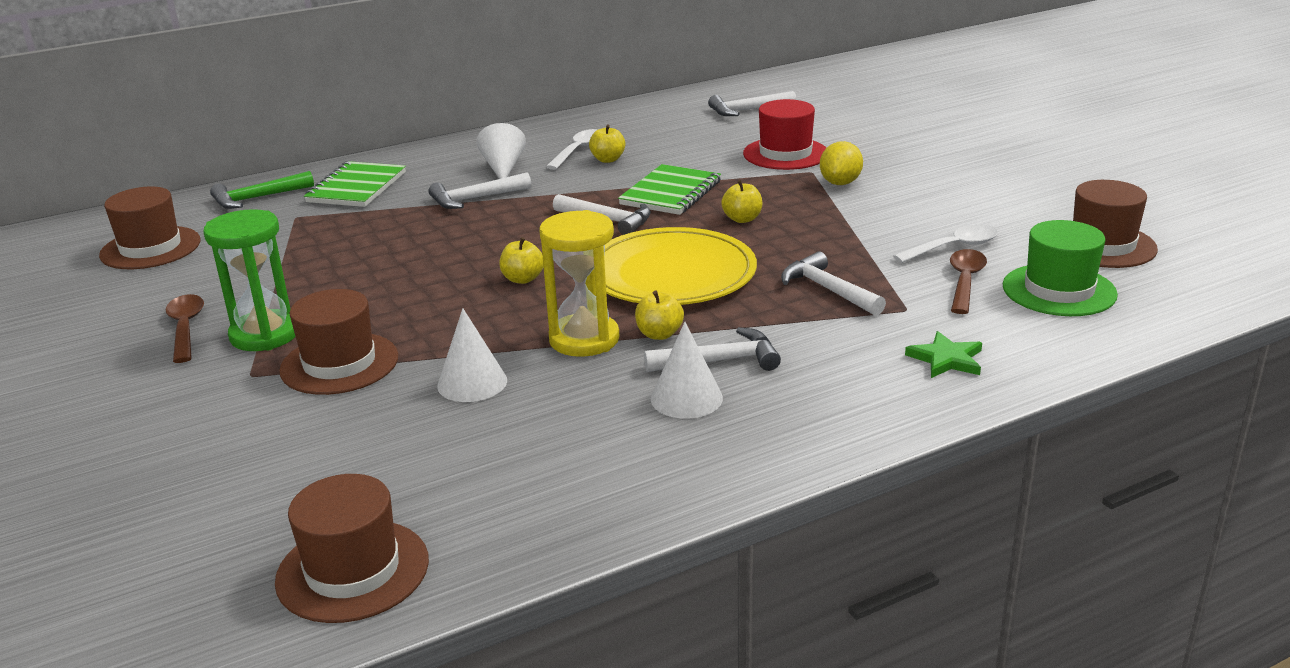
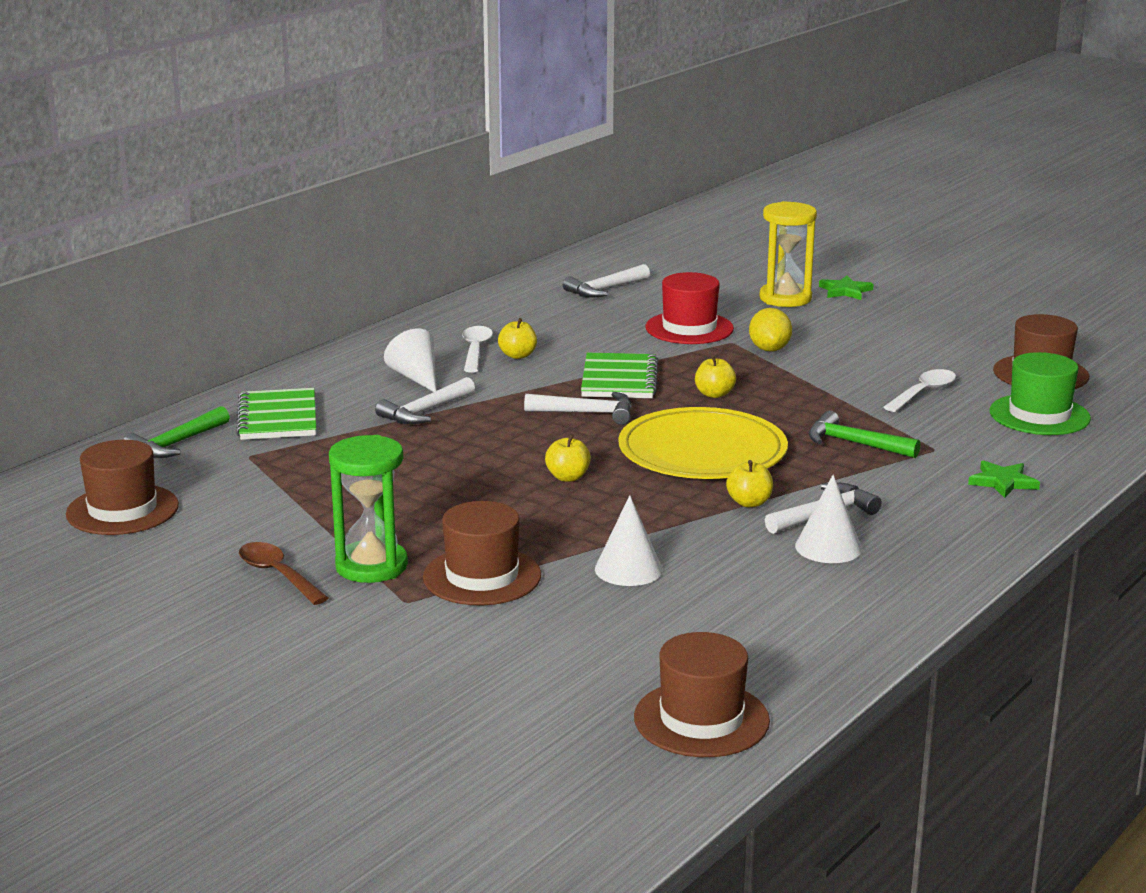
camera: 25 degrees left, 5 degrees down
(584, 339) = (687, 518): yellow hourglass -> yellow hourglass (785, 298)
(828, 290) = (854, 443): white hammer -> green hammer
(965, 281) = (960, 419): brown spoon -> none
(972, 136) = (845, 291): none -> green star

